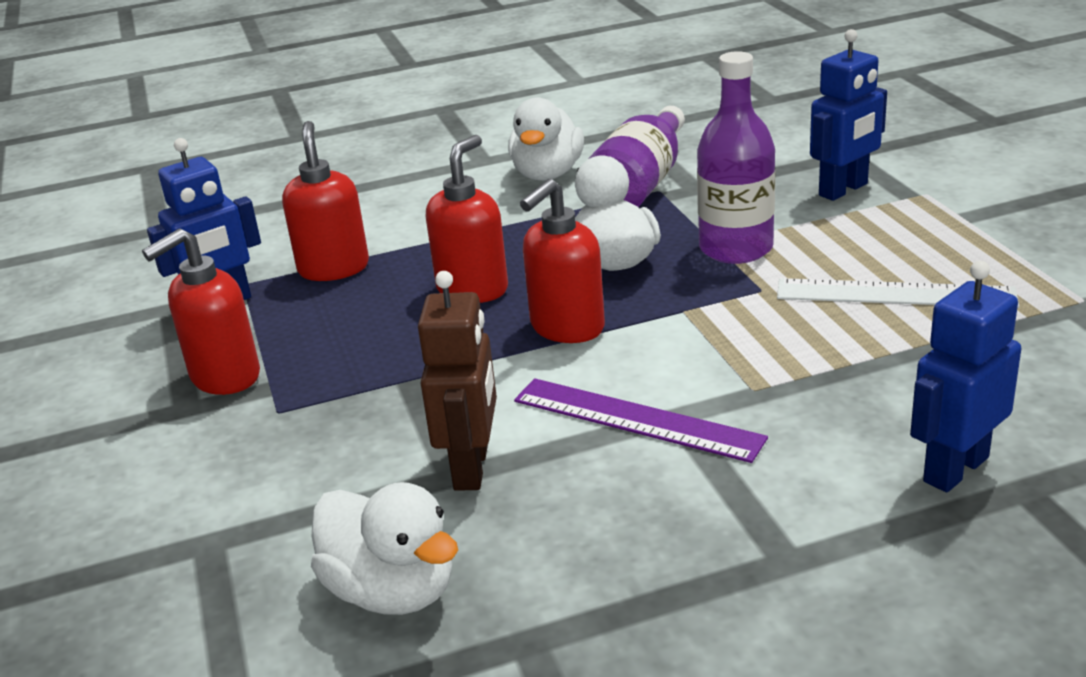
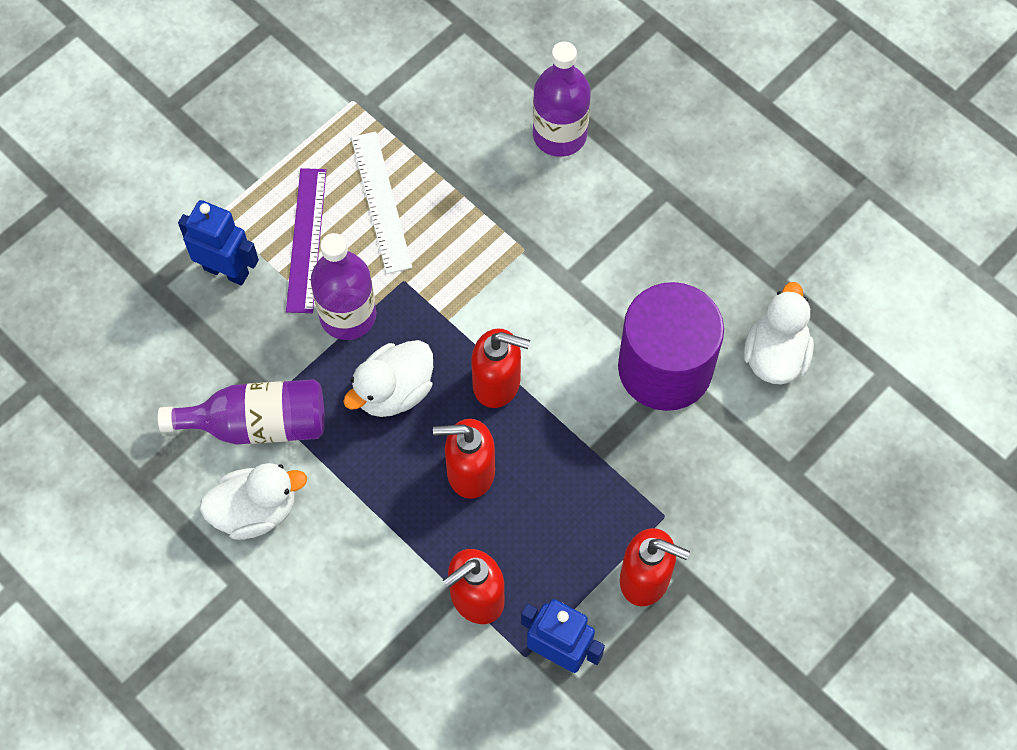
camera: 120 degrees left, 35 degrees up
(472, 468) = (665, 368): brown robot -> purple cylinder
(636, 419) = (581, 300): purple ruler -> purple ruler (306, 240)
(955, 469) = (559, 135): blue robot -> purple bottle

